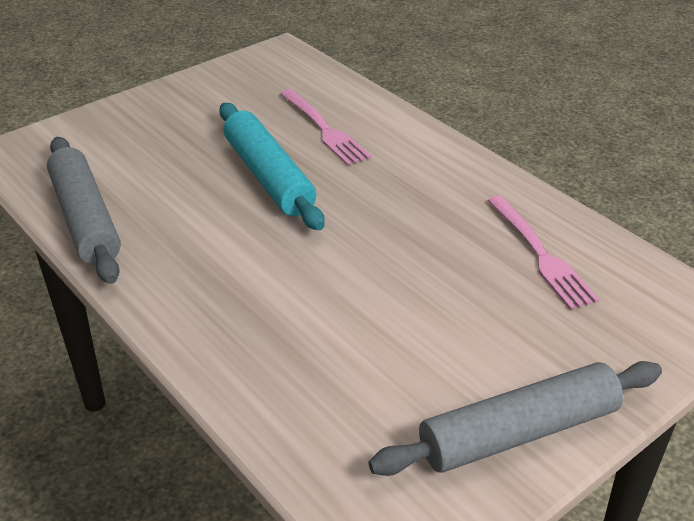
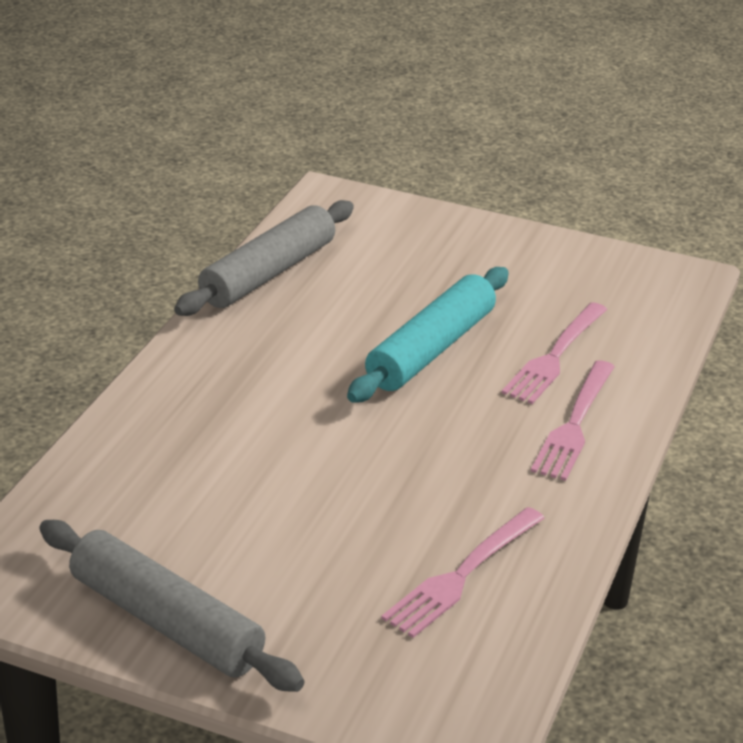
camera: 60 degrees right, 5 degrees down
(407, 149) = (574, 424): none -> pink fork

